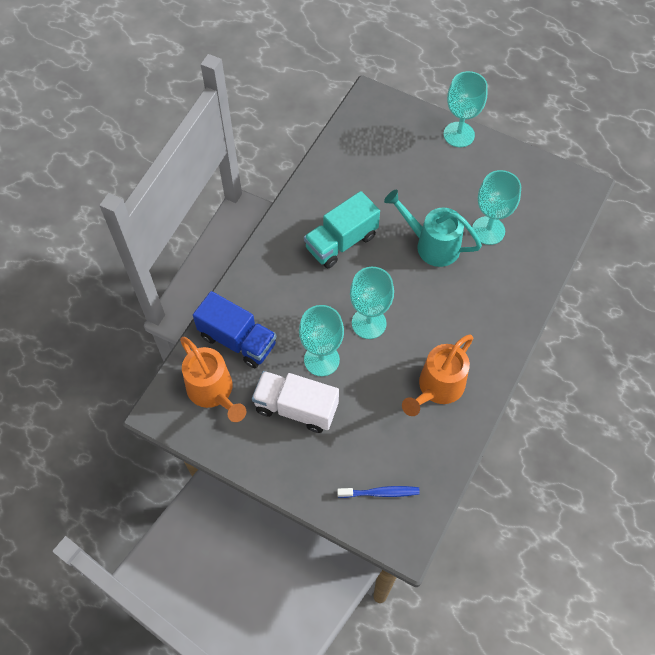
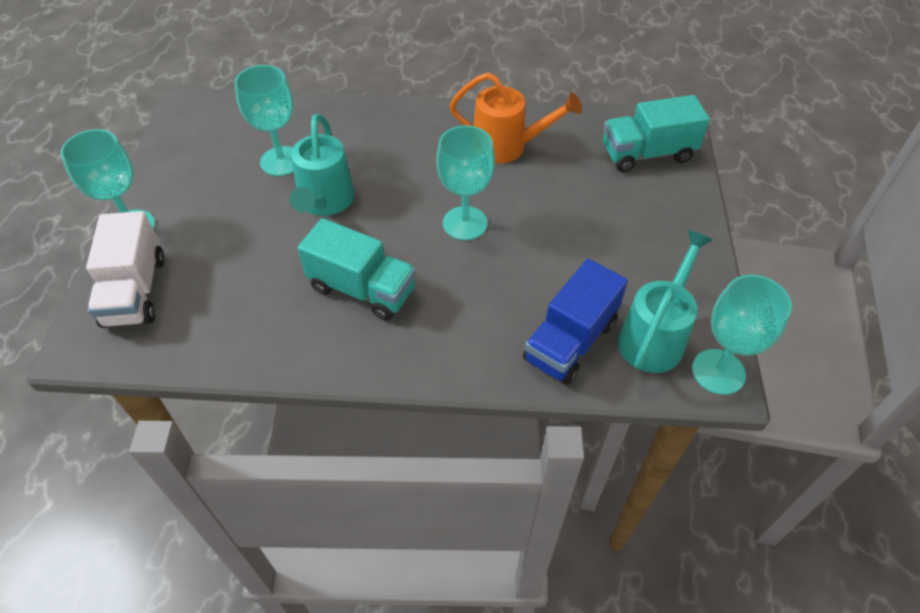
camera: 115 degrees left, 10 degrees down
(213, 392) = (655, 335): orange watering can -> turquoise watering can
(238, 340) = (570, 341): blue truck -> blue truck turned 150 degrees counterclockwise
(296, 408) = (613, 249): white truck -> white truck (135, 291)
(321, 360) = (539, 248): turquoise goblet -> turquoise goblet (718, 371)
(380, 493) = (647, 154): blue toothbrush -> turquoise truck

